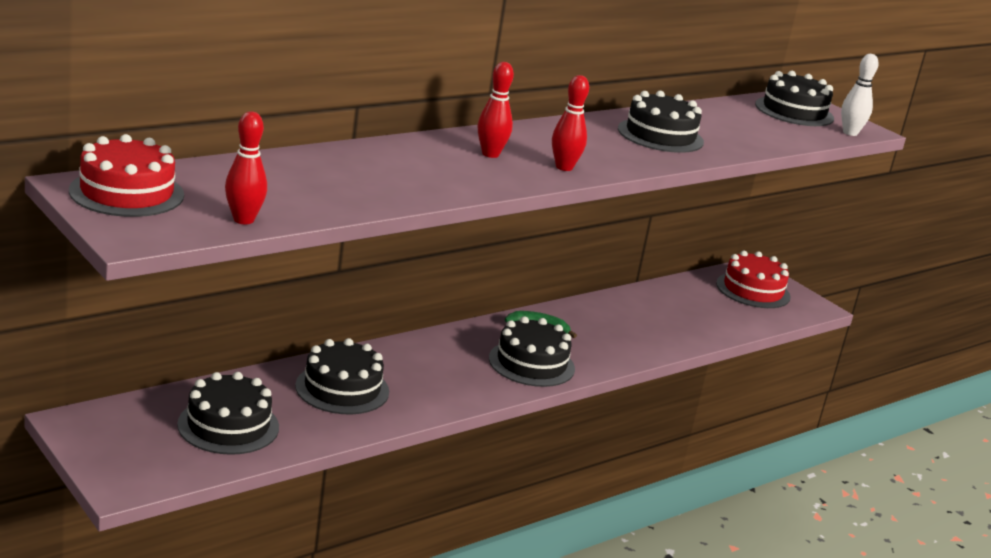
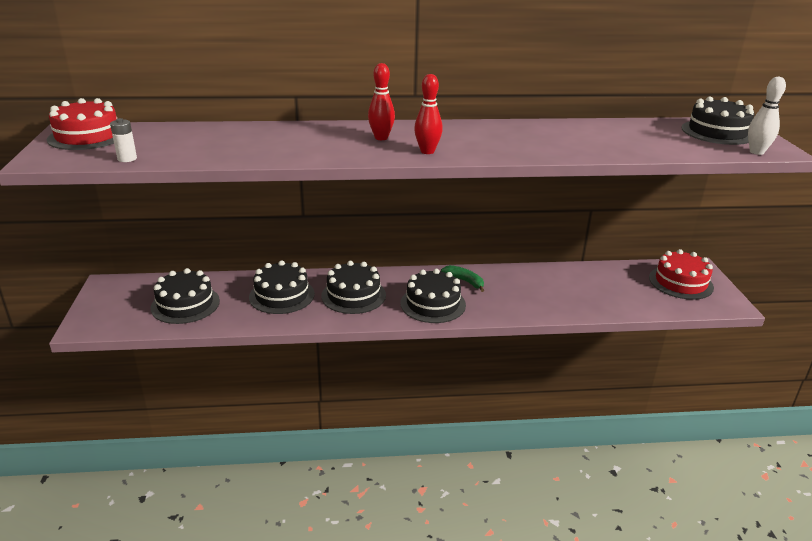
camera: 35 degrees right, 5 degrees up
(243, 220) = (127, 159): red bowling pin -> white battery
(660, 135) = (552, 138): black cake -> black cake (353, 295)

